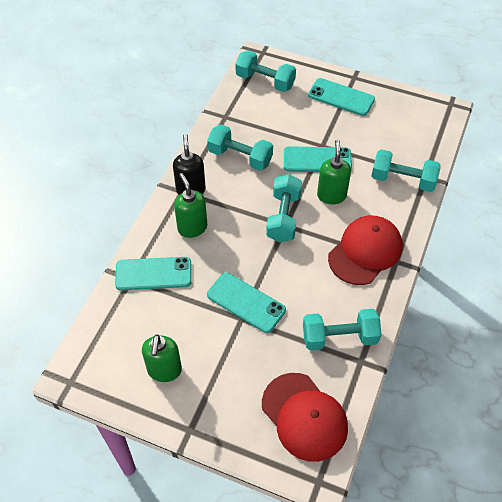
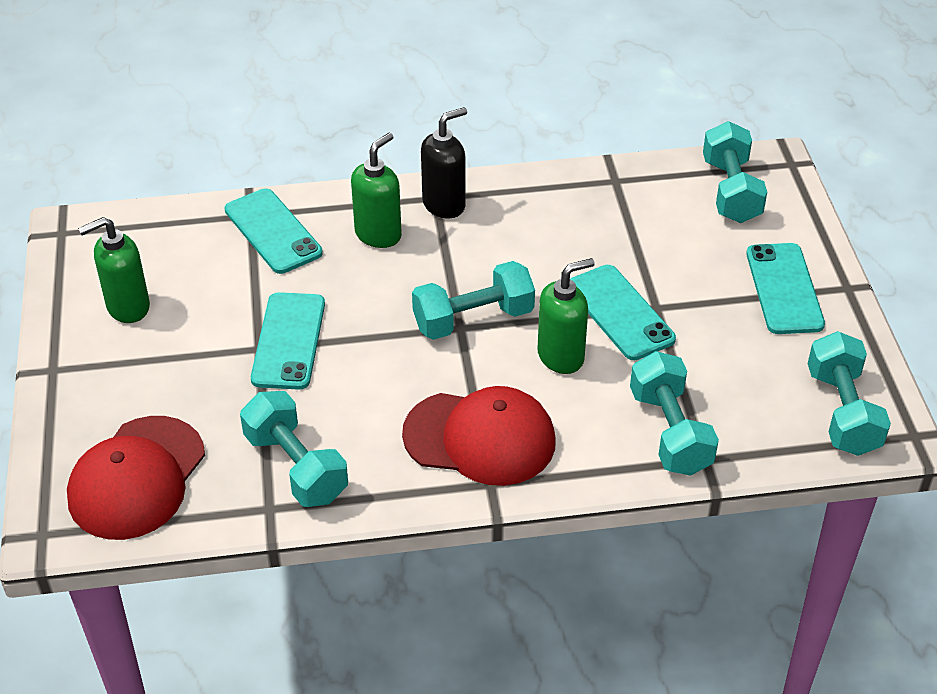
camera: 60 degrees right, 10 degrees down
(240, 157) = (549, 227): turquoise dumbbell -> turquoise dumbbell (842, 412)

